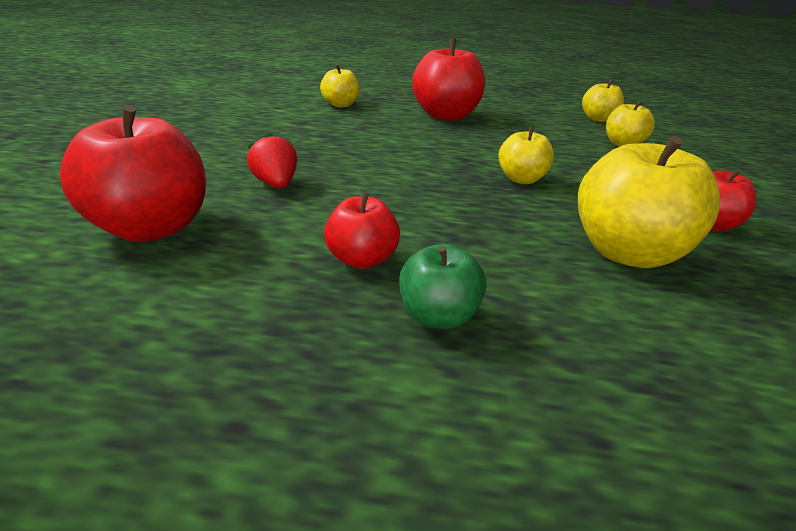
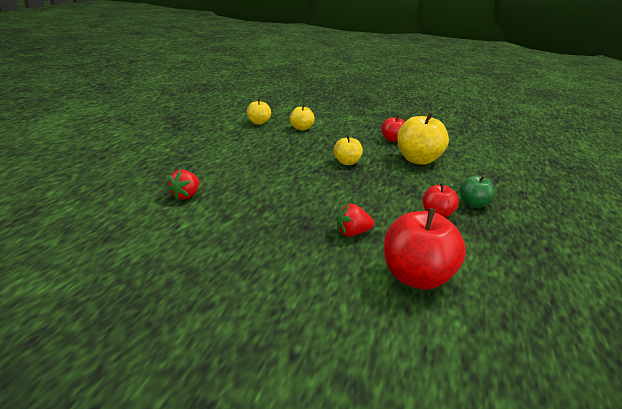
camera: 80 degrees left, 5 degrees down
(340, 105) = (186, 196): yellow apple -> red strawberry
(446, 116) = (234, 161): red apple -> none

